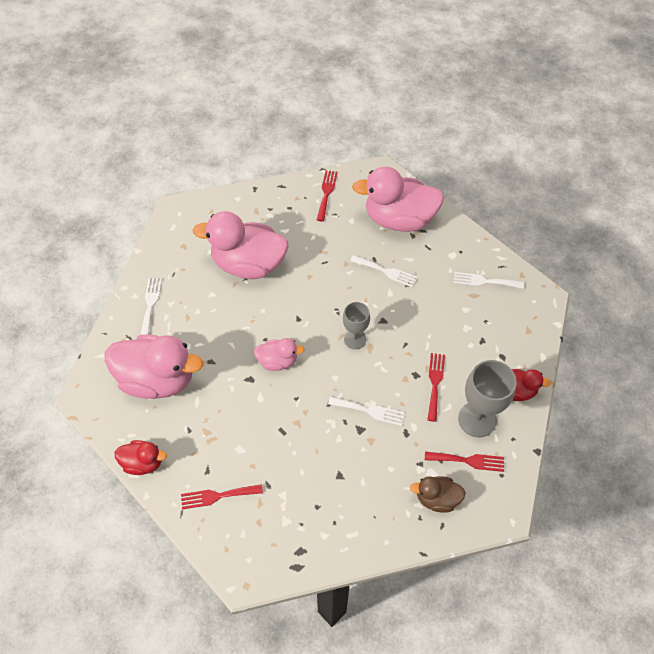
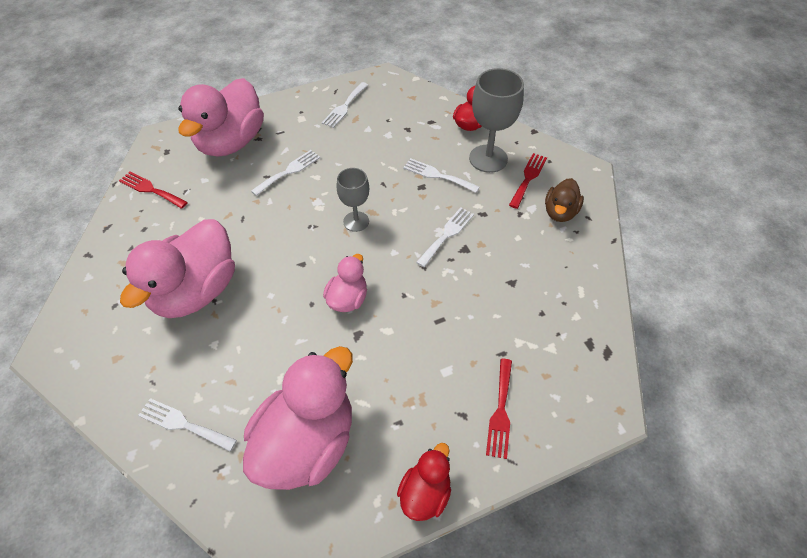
camera: 70 degrees left, 5 degrees down
(435, 383) = (437, 175): red fork -> white fork

